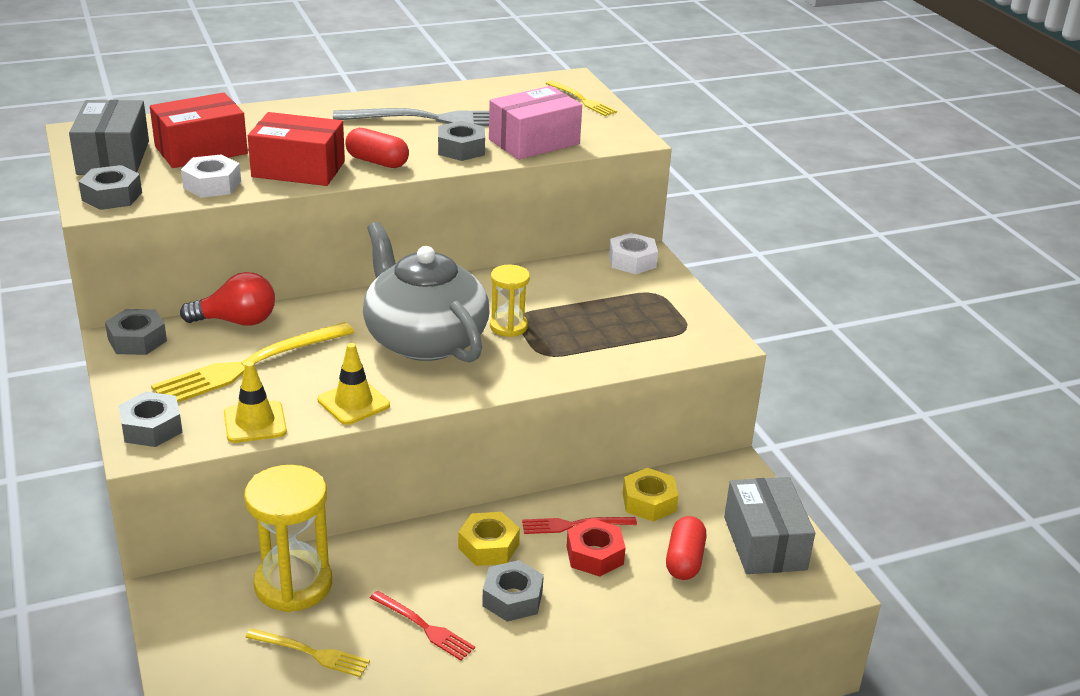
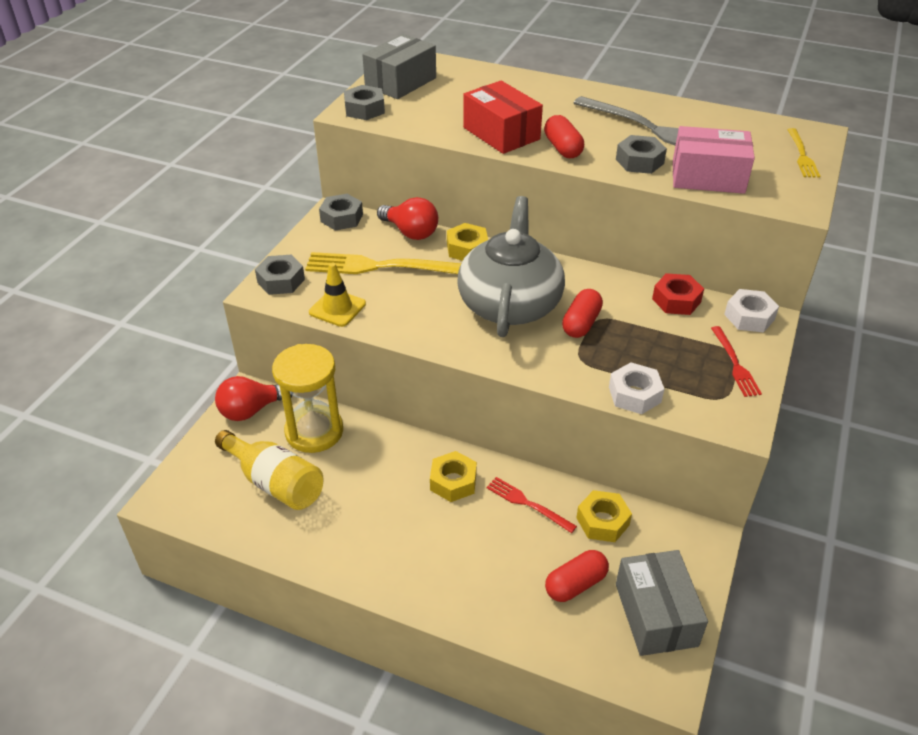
camera: 45 degrees right, 10 degrees up
(193, 605) = (251, 410): none -> red light bulb
(201, 150) = (459, 96): red box -> none
(212, 185) = (432, 124): white nut -> white nut (634, 394)
(311, 653) = (274, 483): yellow fork -> yellow bottle
(318, 311) = (467, 249): none -> yellow nut
(353, 403) = (409, 326): yellow traffic cone -> none
(424, 627) = (352, 511): red fork -> red fork (735, 364)
(508, 326) = (581, 323): yellow hourglass -> red capsule
(512, 598) = (425, 529): grey nut -> none
(595, 555) = (515, 536): red nut -> red nut (676, 300)
(765, 543) = (656, 614): grey box -> grey box turned 45 degrees counterclockwise

